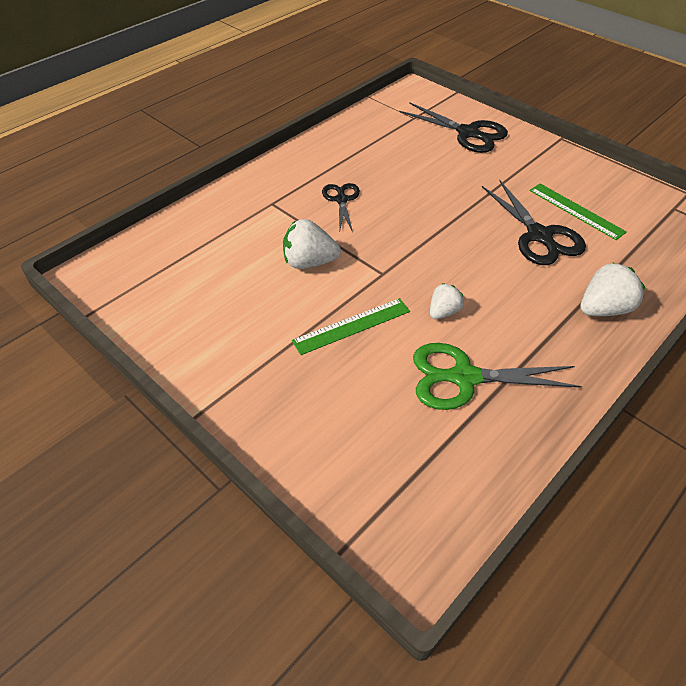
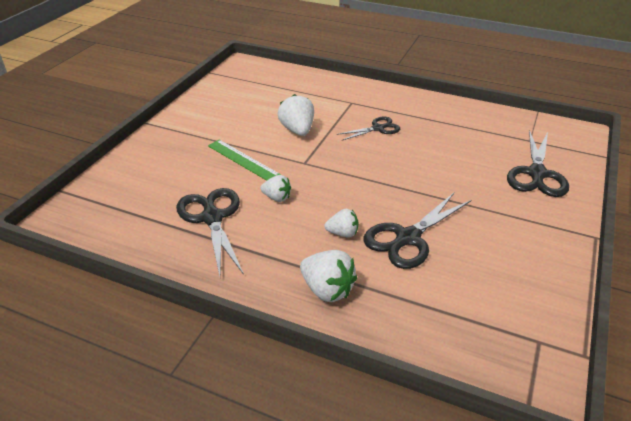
camera: 70 degrees right, 10 degrees down
(463, 377) = (212, 217): green scissors -> black scissors
(521, 276) = (342, 233): none -> white strawberry
(576, 211) = (467, 259): green ruler -> none

